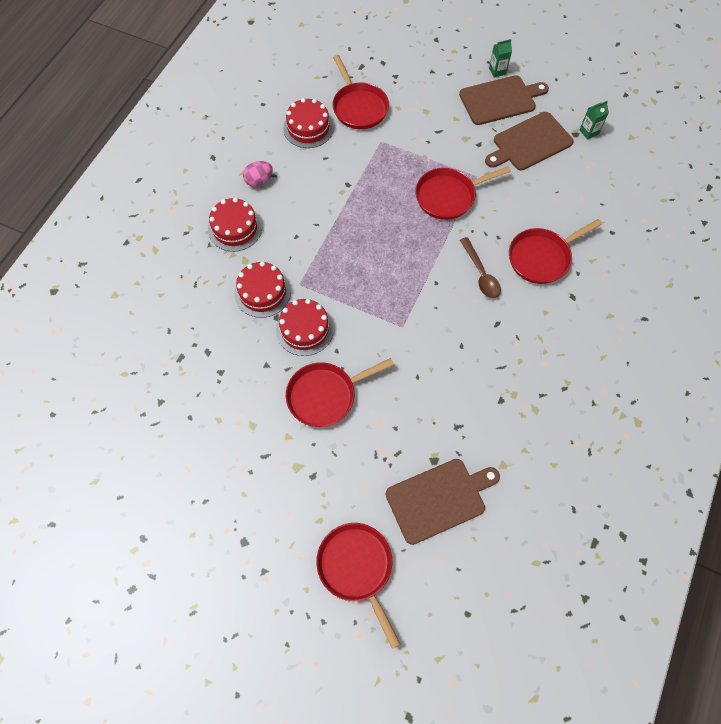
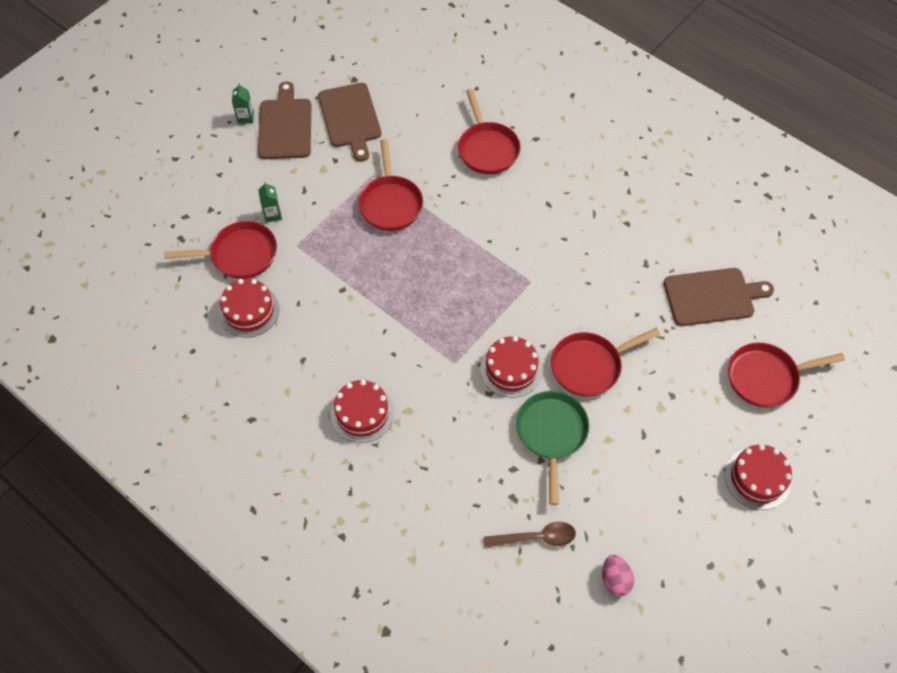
camera: 75 degrees left, 5 degrees down
(247, 376) = (551, 434): none -> green pan
(259, 181) = (305, 376): pink egg -> pink egg (615, 580)
(262, 292) = (455, 400): red cake -> red cake (757, 478)
(326, 395) = (590, 366): red pan -> red pan turned 75 degrees clockwise
(439, 499) = (712, 297): brown cutting board -> brown cutting board turned 90 degrees clockwise
(480, 274) = (490, 201): brown spoon -> brown spoon (536, 538)
(589, 132) = (355, 68): green carton -> green carton (272, 214)

